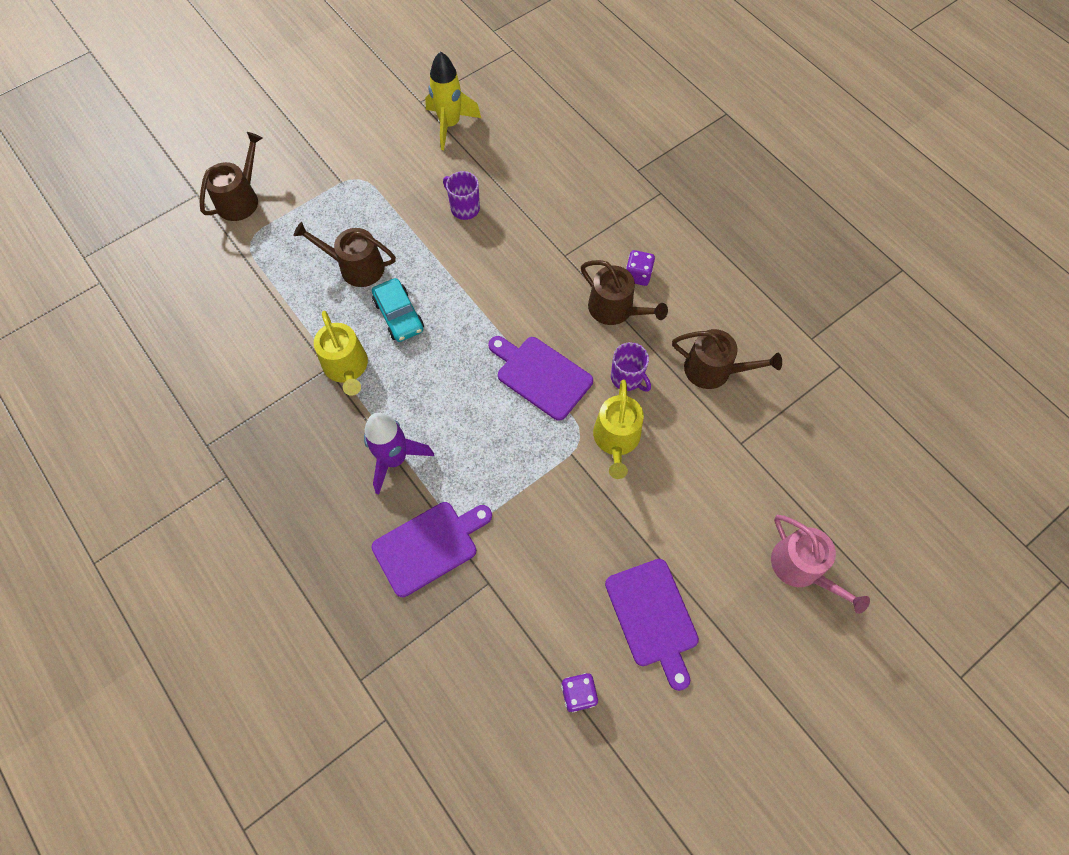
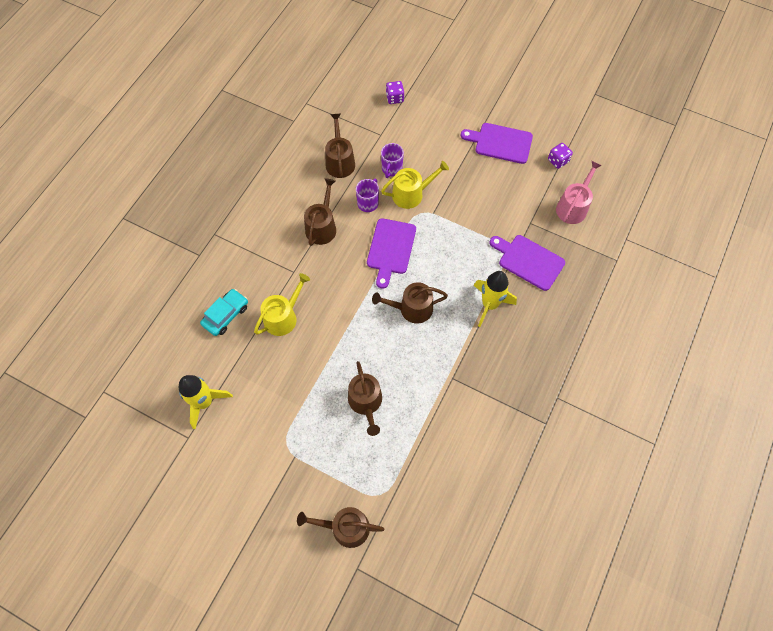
camera: 115 degrees left, 0 degrees up
(347, 367) = (445, 366): yellow watering can -> yellow watering can (283, 317)
(395, 459) = (489, 305): purple rocket -> yellow rocket
(399, 315) = (390, 353): turquoise car -> turquoise car (226, 315)
(442, 363) = (411, 309): none -> brown watering can
(464, 208) = (281, 353): purple mug -> purple mug (391, 169)
(638, 275) = (289, 223): purple dice -> purple dice (395, 98)
(653, 617) = (500, 143): purple cutting board -> purple cutting board turned 120 degrees counterclockwise
(801, 568) = (437, 89): pink watering can -> pink watering can (573, 207)

